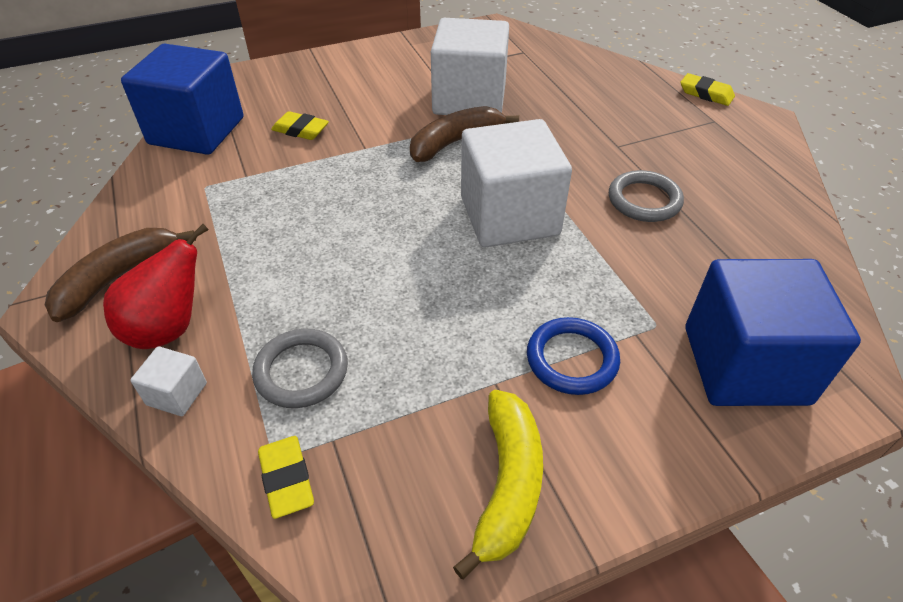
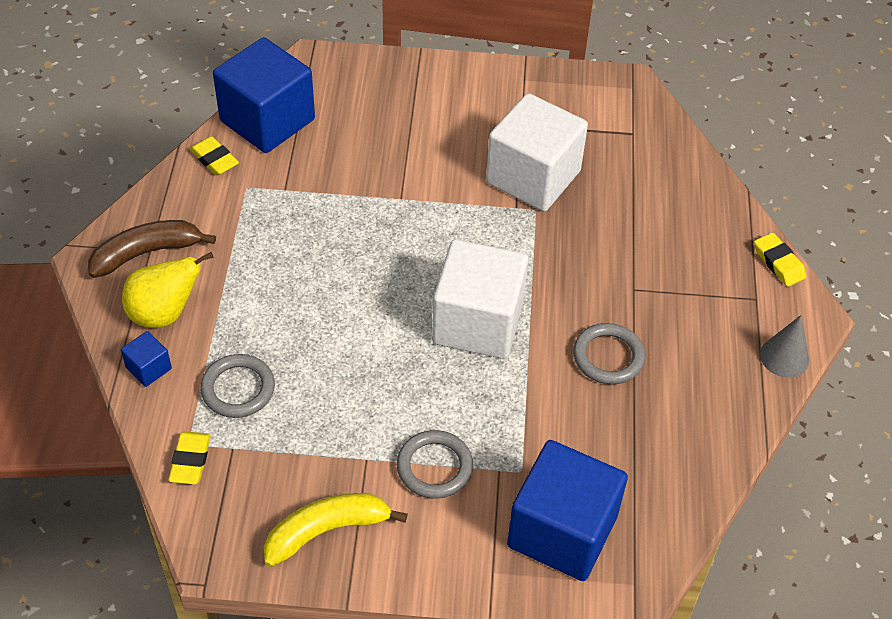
camera: 25 degrees right, 5 degrees up
(169, 328) = (164, 313): red pear -> yellow pear
(177, 394) = (148, 368): white cube -> blue cube
(300, 130) = (356, 154): yellow eraser -> yellow eraser (214, 159)
(455, 142) = (485, 224): brown banana -> none
(508, 484) = (327, 530): yellow banana -> yellow banana turned 150 degrees counterclockwise
(572, 359) = (434, 467): blue ring -> grey ring
(775, 150) = (784, 357): none -> grey cone

